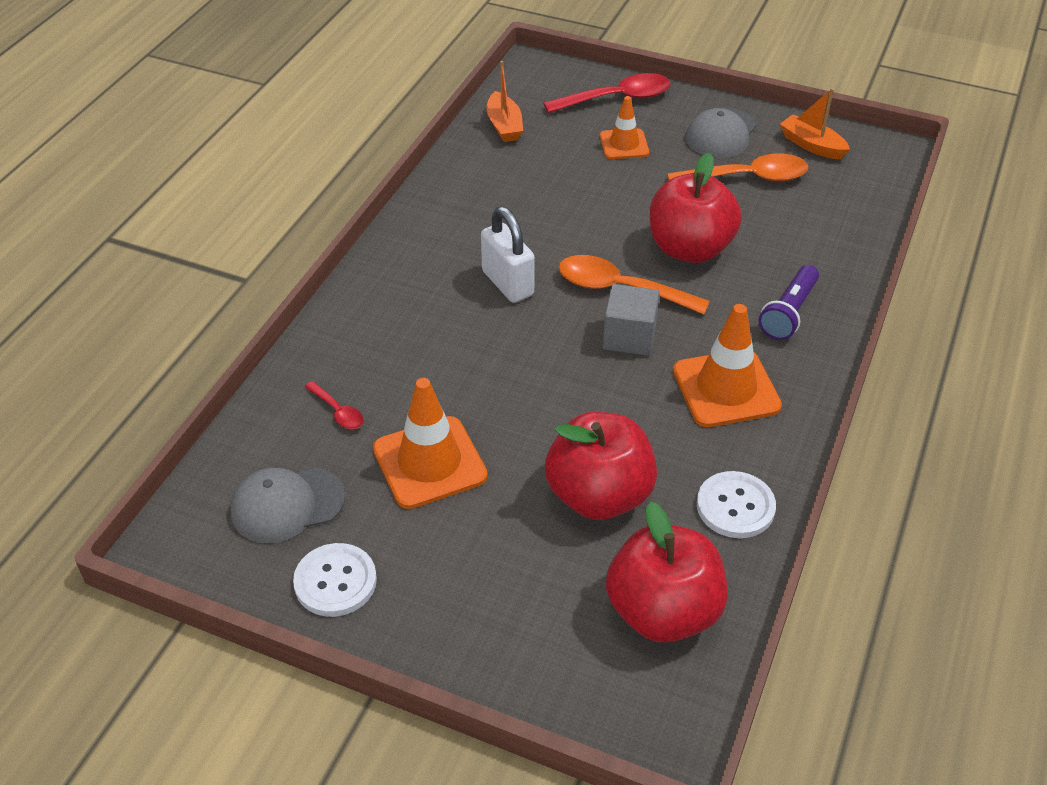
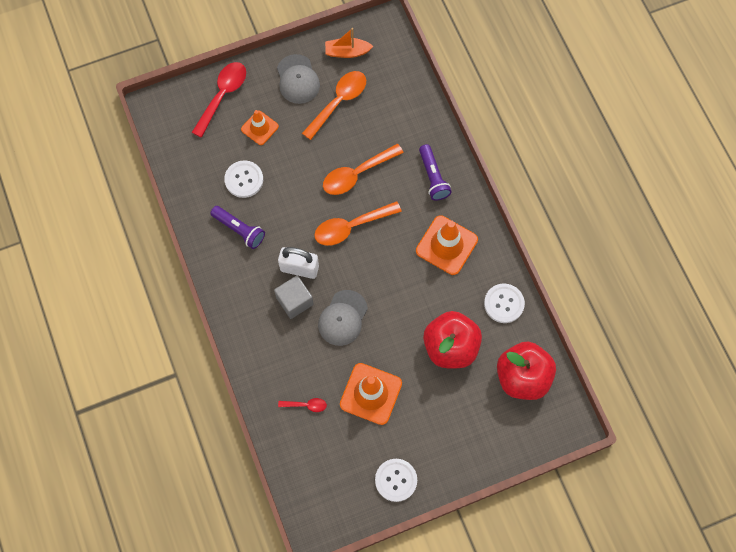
camera: 45 degrees left, 25 degrees up
(287, 505) = (338, 467): grey cap -> grey cap (343, 318)
(486, 208) = (239, 230): none -> purple flashlight
(504, 126) = (187, 165): orange boat -> none
(548, 172) = (244, 179): none -> white button
(629, 337) = (382, 252): grey cube -> grey cube (294, 301)
(689, 249) = (357, 174): red apple -> orange spoon

